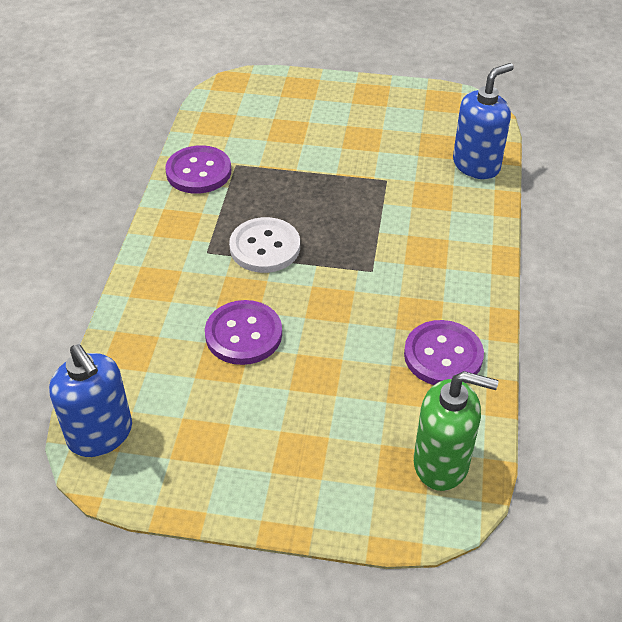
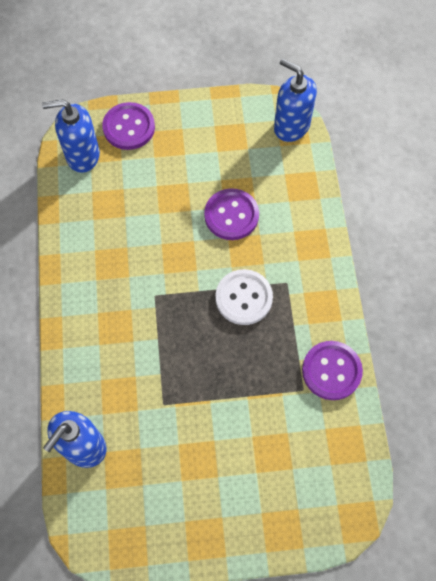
camera: 165 degrees right, 20 degrees up
(441, 463) = (82, 155): green soap dispenser -> blue soap dispenser
(443, 355) = (90, 231): purple button -> purple button (129, 127)

